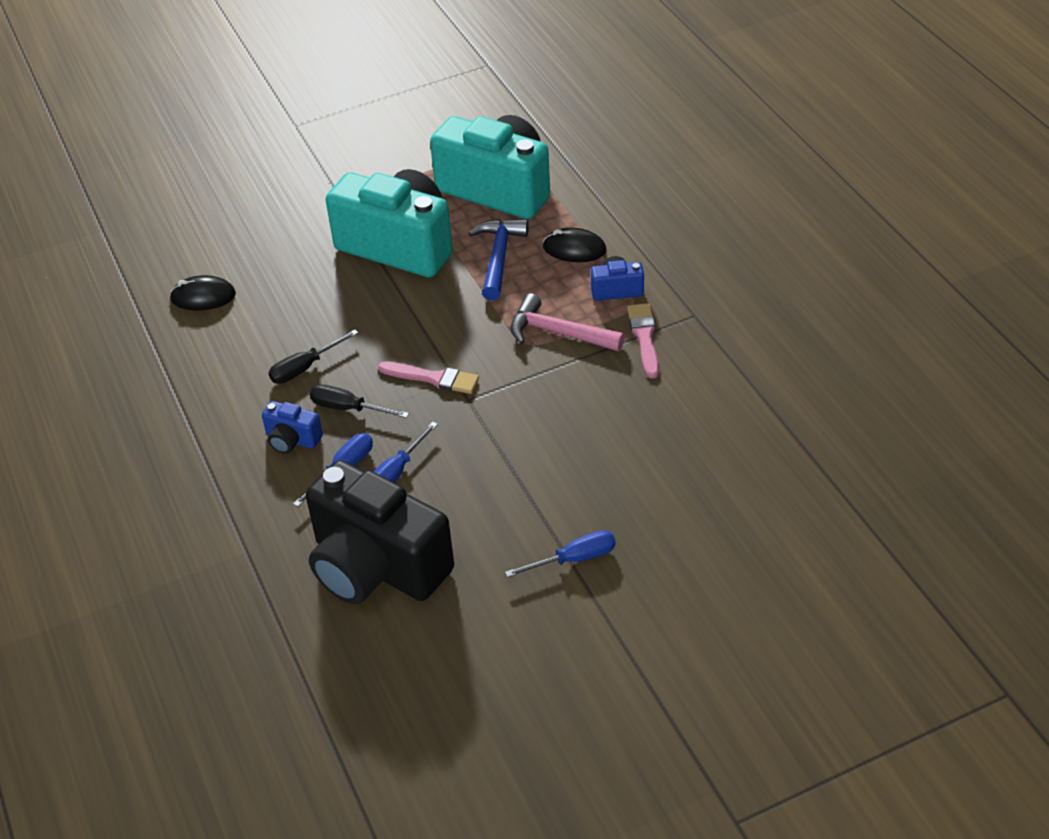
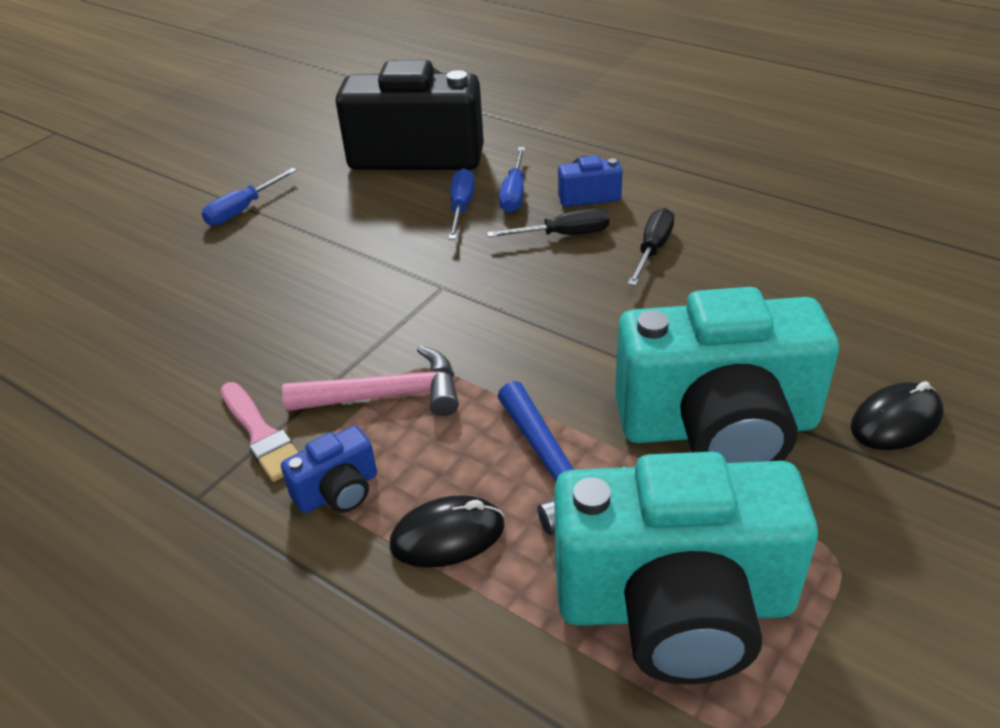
camera: 150 degrees right, 5 degrees down
(203, 297) = (863, 269): black mouse -> black mouse (896, 421)
(433, 378) = (501, 291): pink brush -> none

